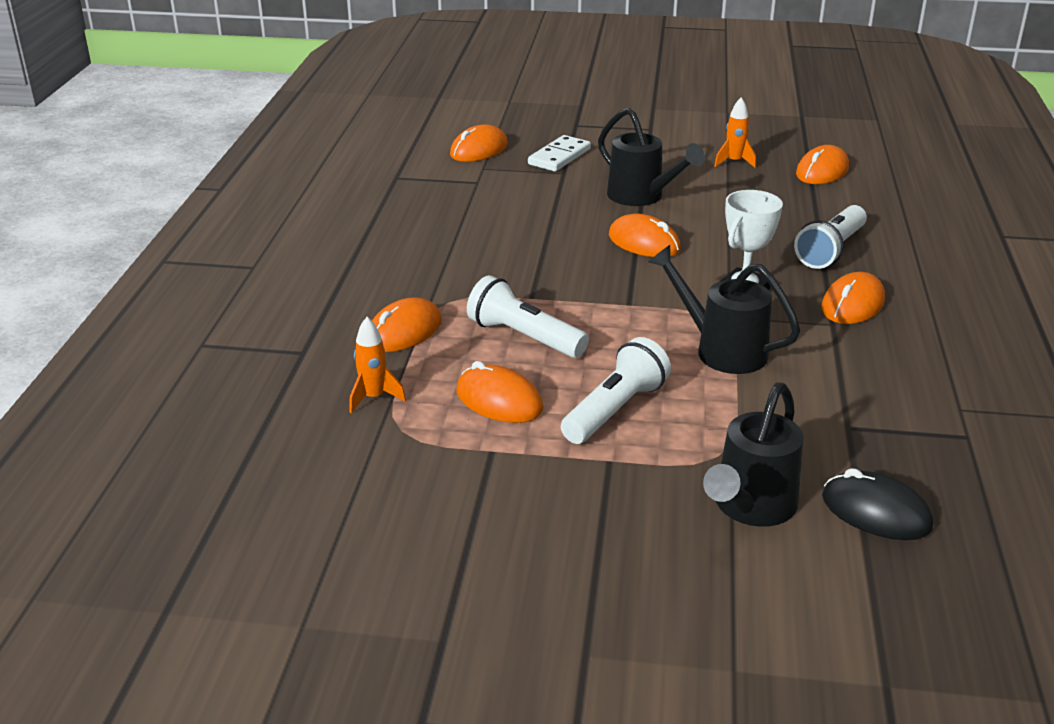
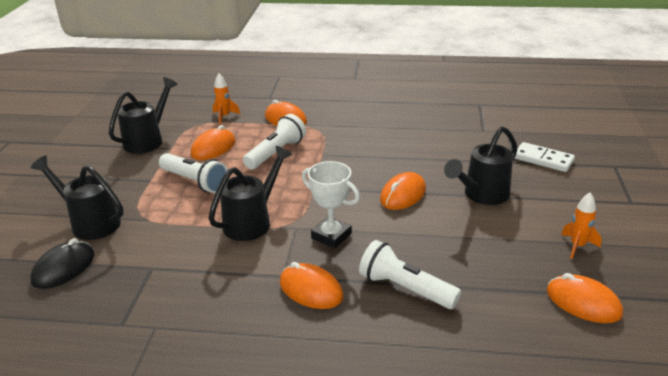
camera: 90 degrees right, 0 degrees up
(457, 484) = (147, 140): none -> black watering can
(479, 150) = (538, 128): orange mouse -> none

